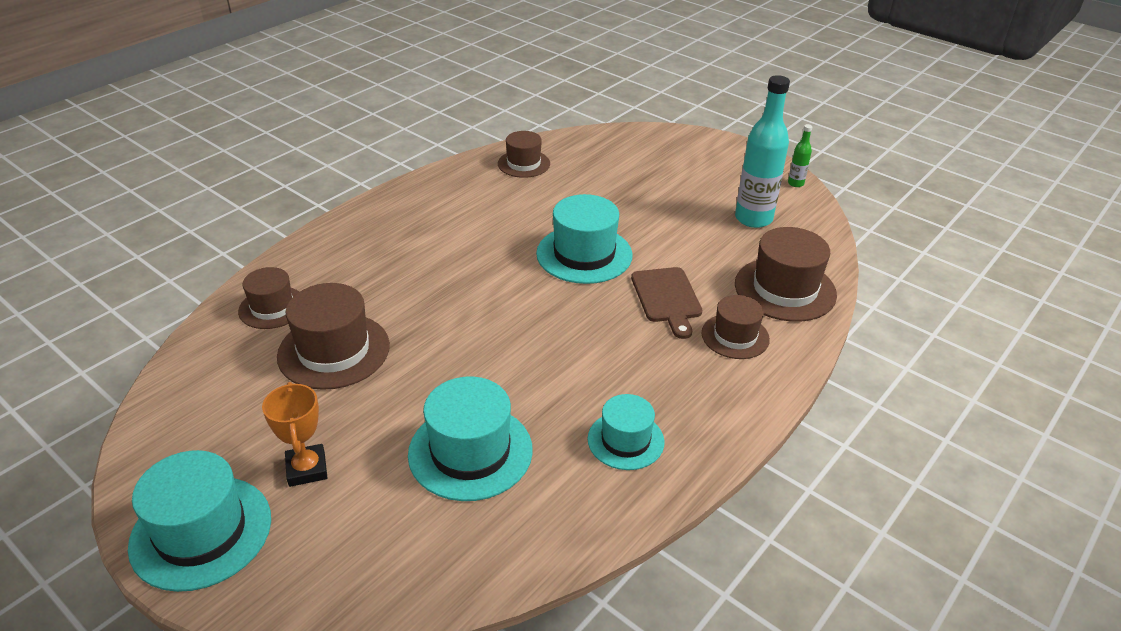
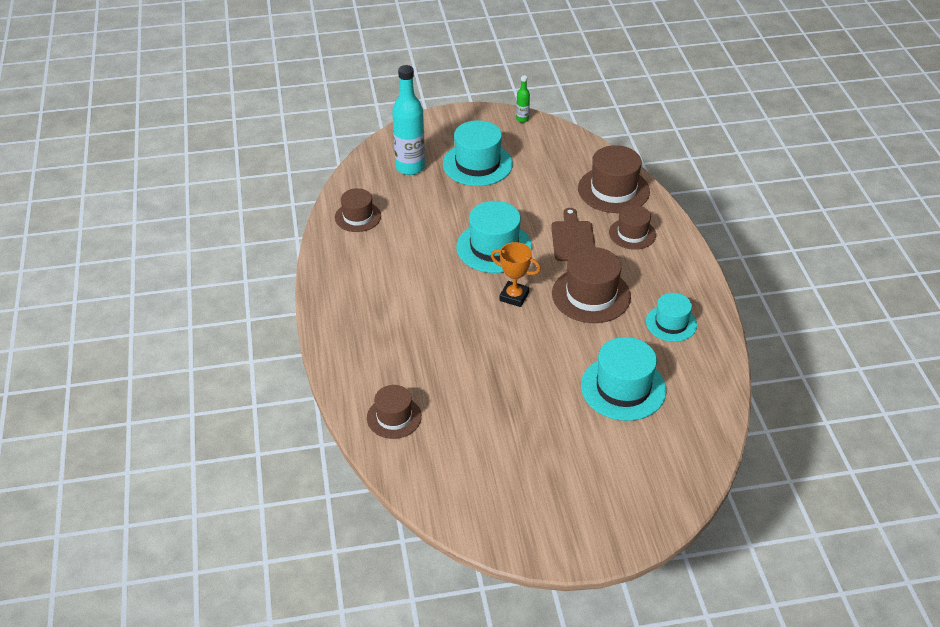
camera: 50 degrees left, 5 degrees up
(201, 532) = (584, 530): turquoise hat -> turquoise hat (477, 164)
(307, 469) = (573, 463): orange trophy -> orange trophy (514, 296)
(334, 351) = (473, 406): brown hat -> brown hat (591, 295)
(667, 298) = (573, 239): brown cutting board -> brown cutting board turned 120 degrees counterclockwise
(753, 219) = (537, 158): turquoise bottle -> turquoise bottle (410, 167)

